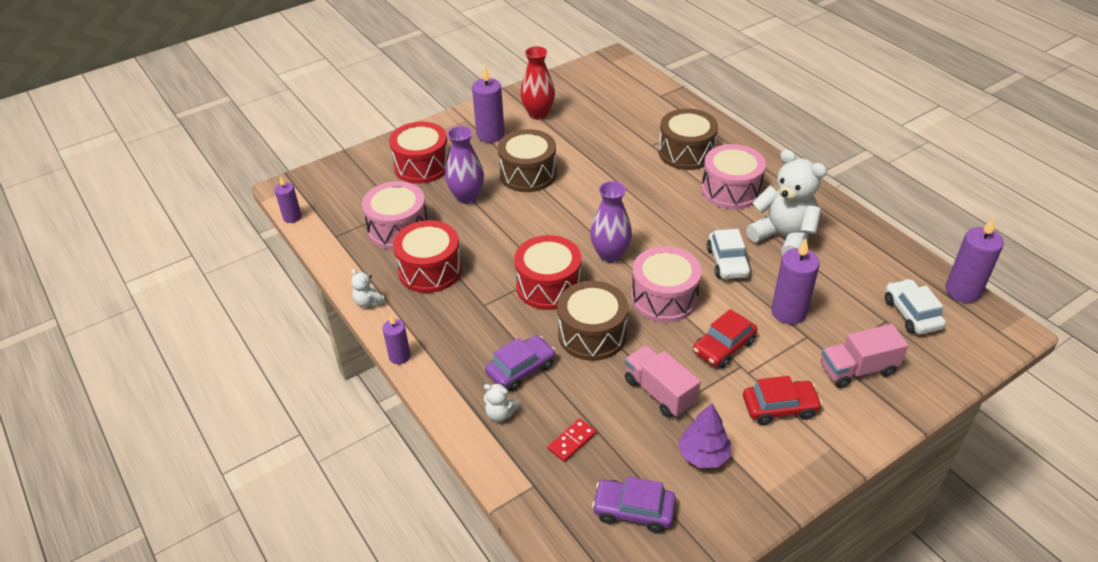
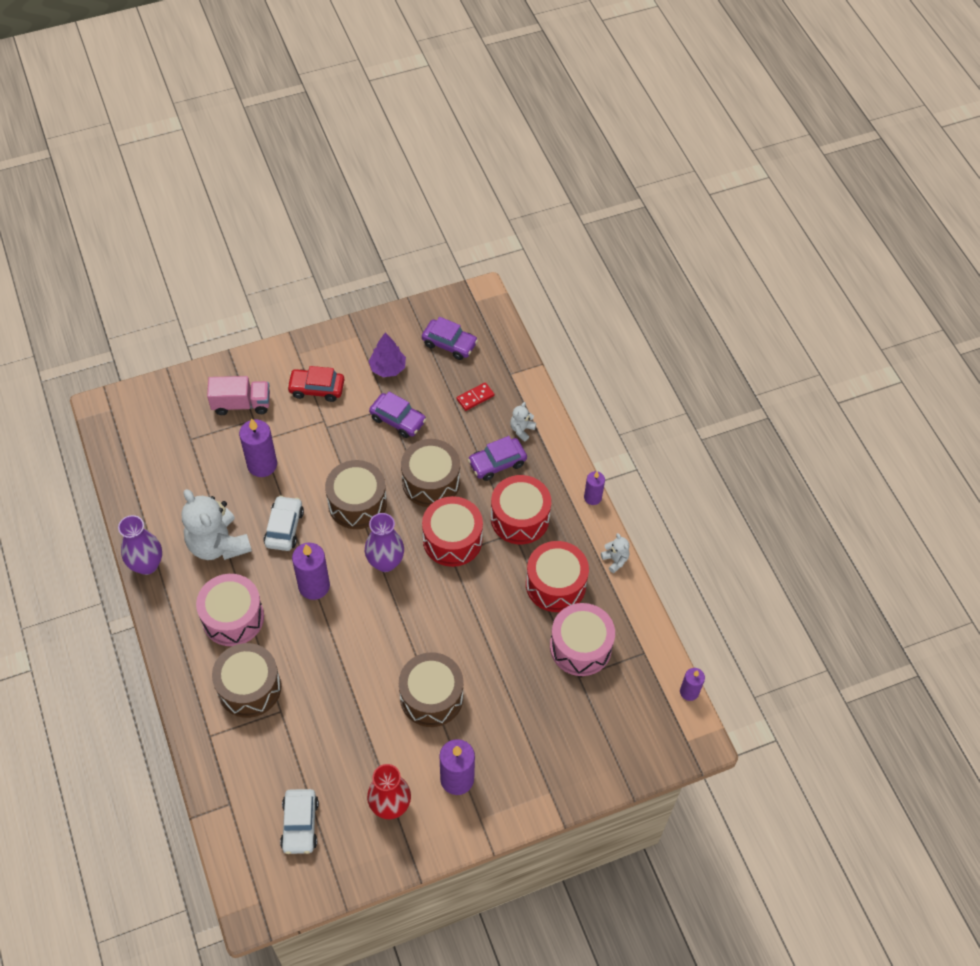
camera: 170 degrees left, 15 degrees up
(422, 166) = (545, 741): red drum -> red drum (519, 518)
(467, 197) = (504, 676): purple vase -> purple vase (147, 565)
(500, 414) = (521, 430): white teddy bear -> white teddy bear turned 90 degrees counterclockwise
(659, 392) = (398, 420): pink truck -> purple car
(664, 298) = (357, 503): pink drum -> brown drum
(723, 347) = (331, 446): red car -> none
(911, 314) = (165, 440): white car -> white car (300, 824)
(963, 291) = (108, 451): purple candle -> purple candle (314, 586)

